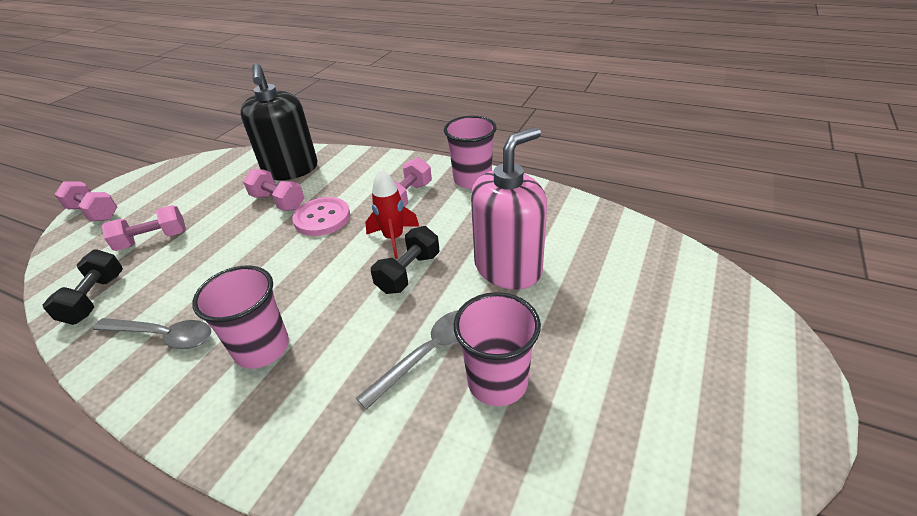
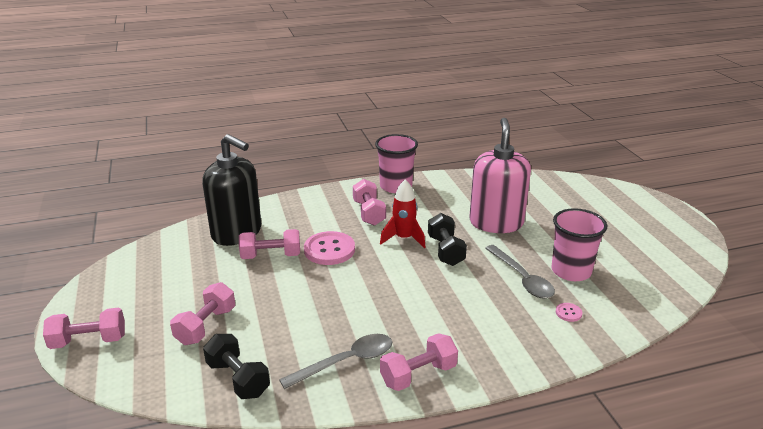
camera: 45 degrees left, 10 degrees down
(179, 393) = (418, 375): none -> pink dumbbell
(262, 348) = (427, 328): pink cup -> none
(407, 436) = (568, 313): none -> pink button
(429, 353) = (522, 278): grey spoon -> grey spoon turned 150 degrees clockwise

